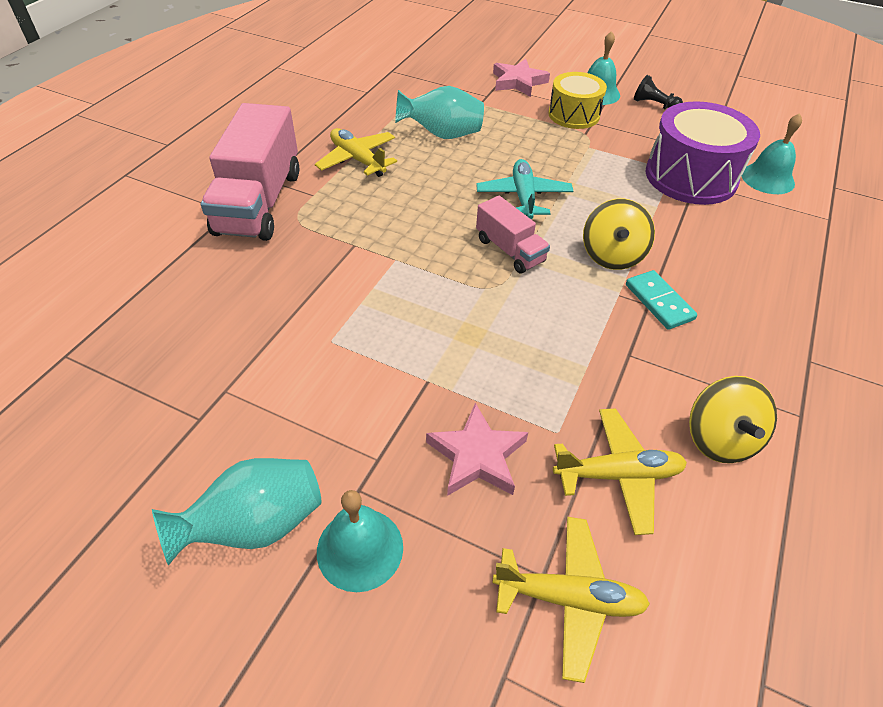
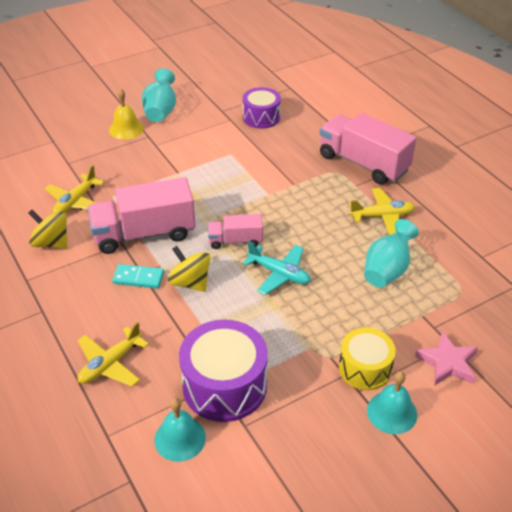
camera: 125 degrees right, 5 degrees down
(194, 351) = (261, 117): none -> purple drum
(360, 548) = (126, 129): turquoise bell -> yellow bell
(477, 456) = (128, 169): pink star -> none
(569, 598) = (54, 165): yellow plane -> yellow plane (110, 364)
(589, 341) = (144, 234): none -> pink truck
(654, 105) = (342, 444): black pawn -> none

